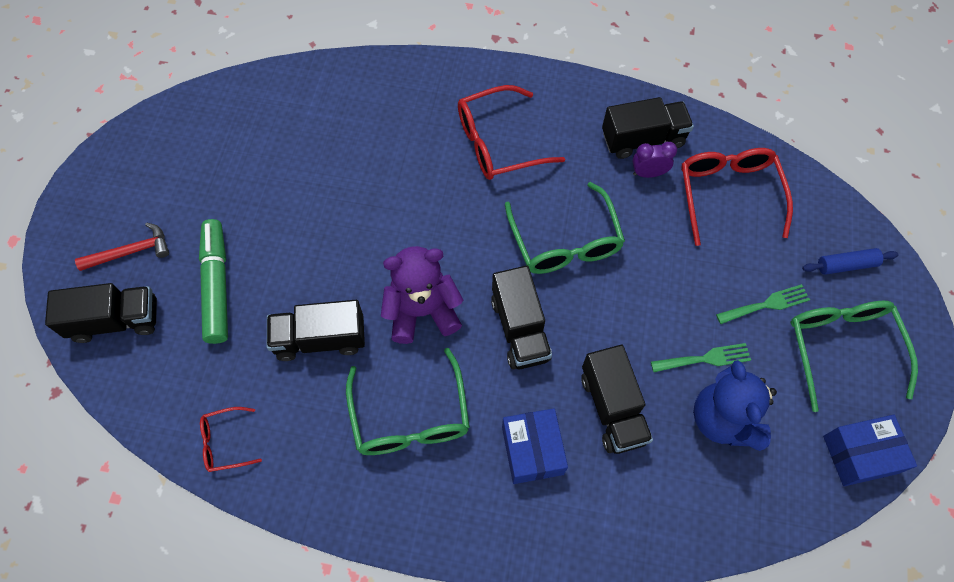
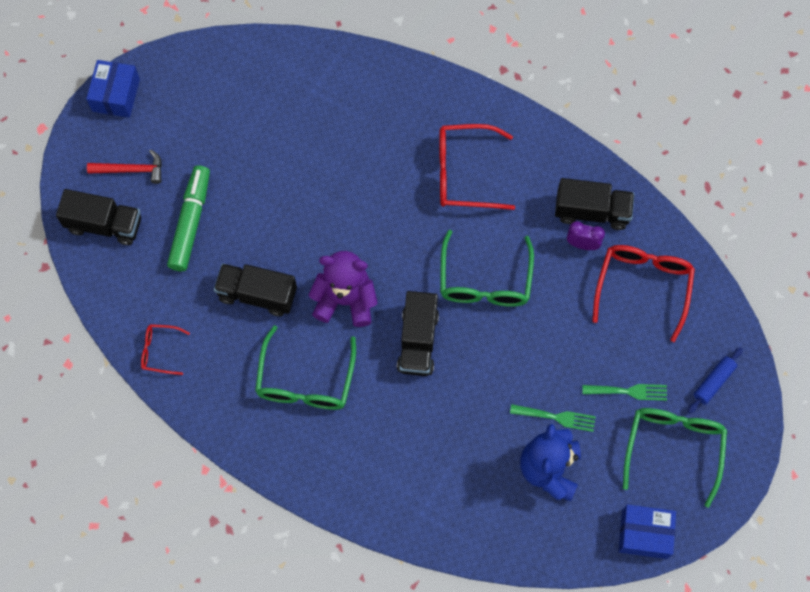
camera: 20 degrees right, 5 degrees up
(532, 450) = (389, 439): blue box -> blue box (116, 95)
(612, 408) = (465, 429): black truck -> none
(846, 265) = (713, 382): blue rolling pin -> blue rolling pin turned 60 degrees counterclockwise

